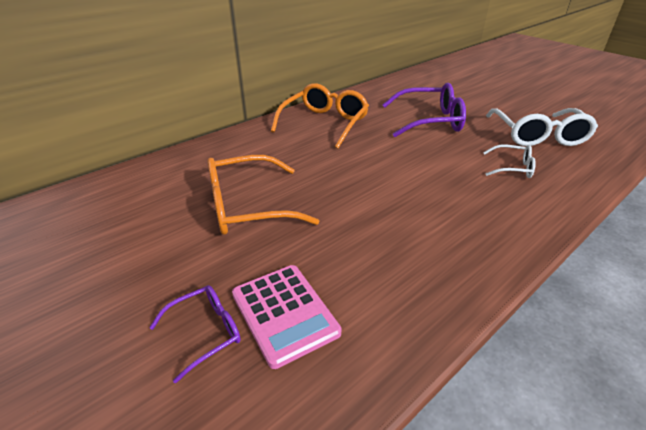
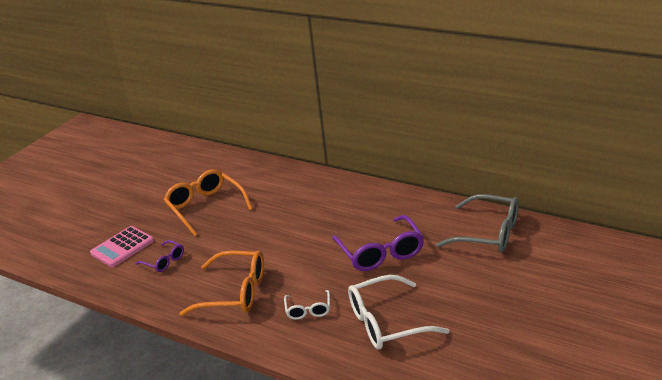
camera: 75 degrees right, 5 degrees down
(206, 332) = (107, 230): purple glasses -> purple glasses (164, 261)
(324, 123) = (340, 200): orange glasses -> orange glasses (235, 292)
(426, 83) = (488, 233): none -> grey glasses

